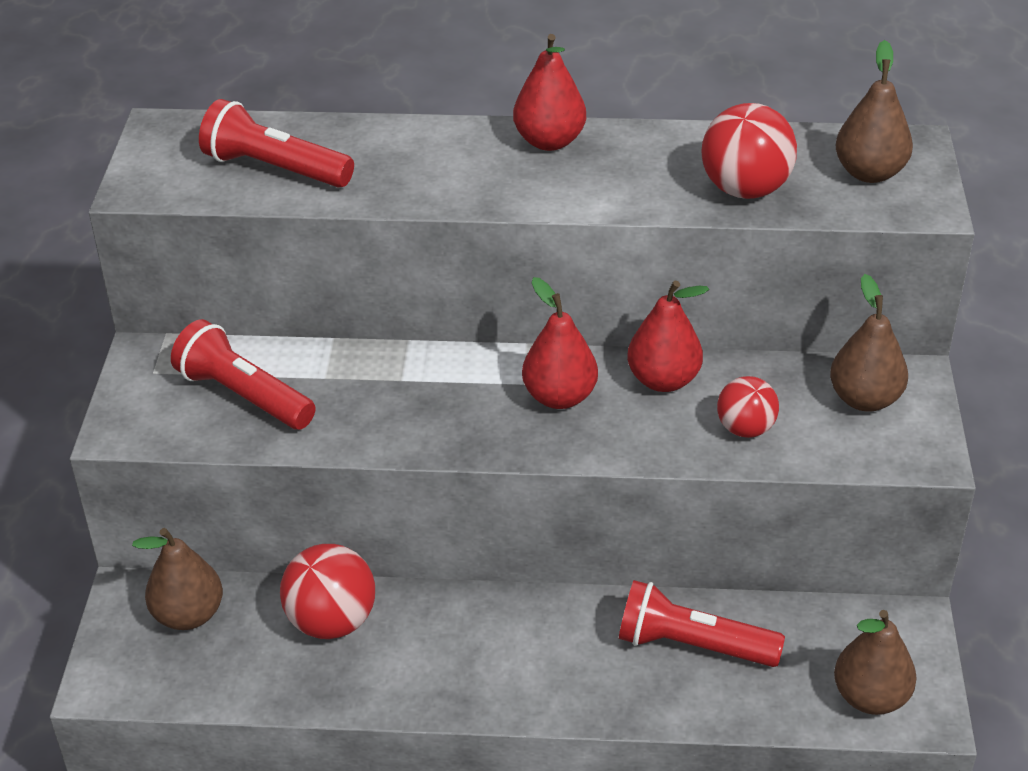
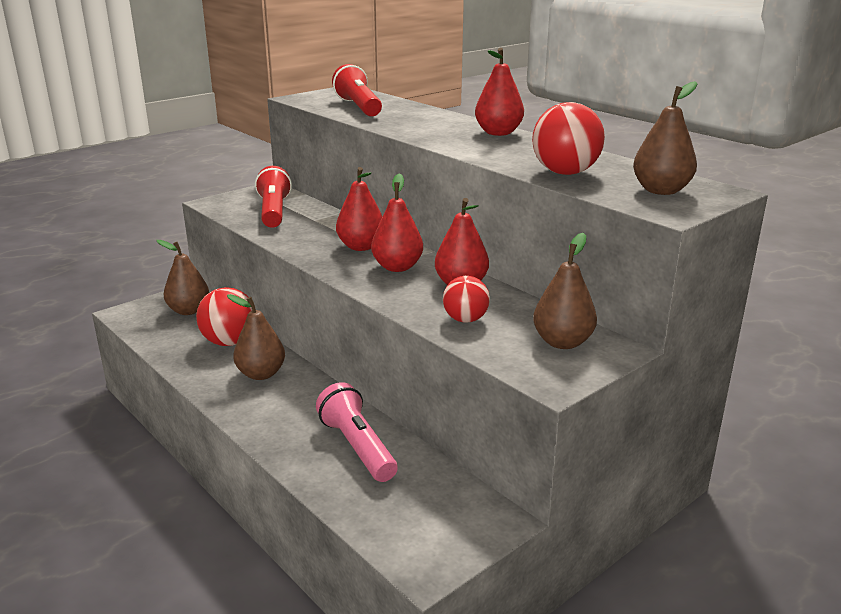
camera: 45 degrees right, 15 degrees down
(464, 389) = (361, 247): none -> red pear
(692, 645) = (357, 447): red flashlight -> pink flashlight
(870, 697) = (408, 535): brown pear -> brown pear (261, 374)

